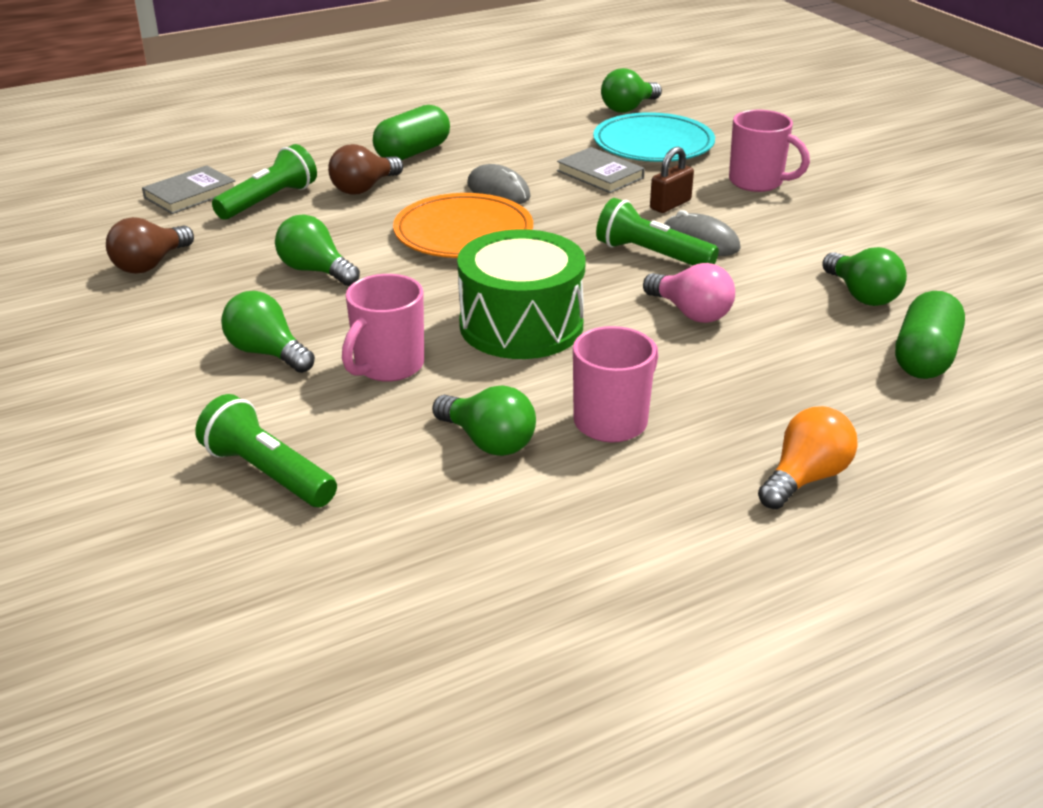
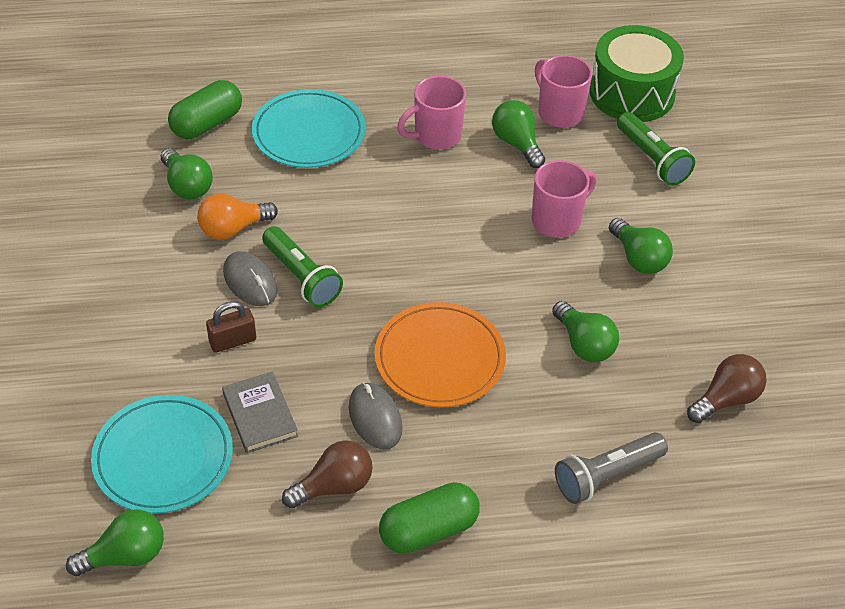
camera: 160 degrees left, 15 degrees up
(190, 194) = (686, 518): grey book -> none
(269, 201) = (606, 476): green flashlight -> grey flashlight
(364, 188) = (505, 469): brown light bulb -> brown light bulb (334, 486)
(521, 325) = (448, 231): green drum -> green drum (632, 93)
(691, 313) = (321, 206): pink light bulb -> none
(757, 182) = (125, 350): pink mug -> pink mug (559, 112)
(786, 380) = (309, 133): none -> turquoise plate
(805, 478) = (357, 72): orange light bulb -> orange light bulb (233, 229)
(861, 295) = (187, 186): green light bulb -> green light bulb turned 150 degrees clockwise

